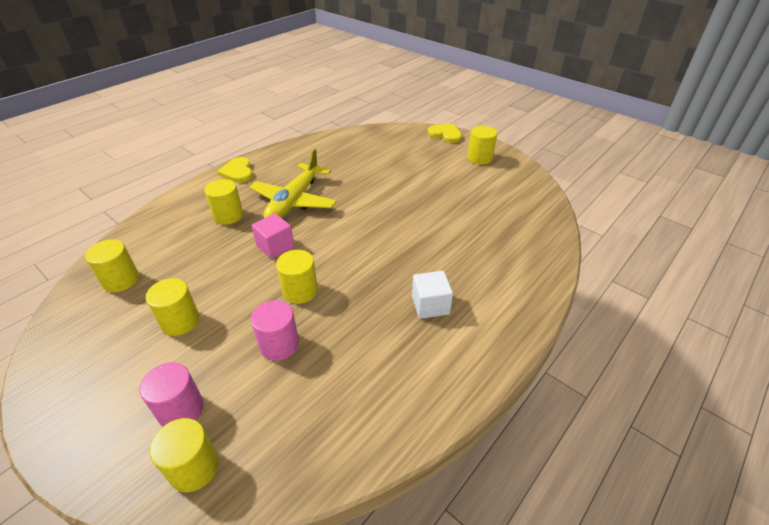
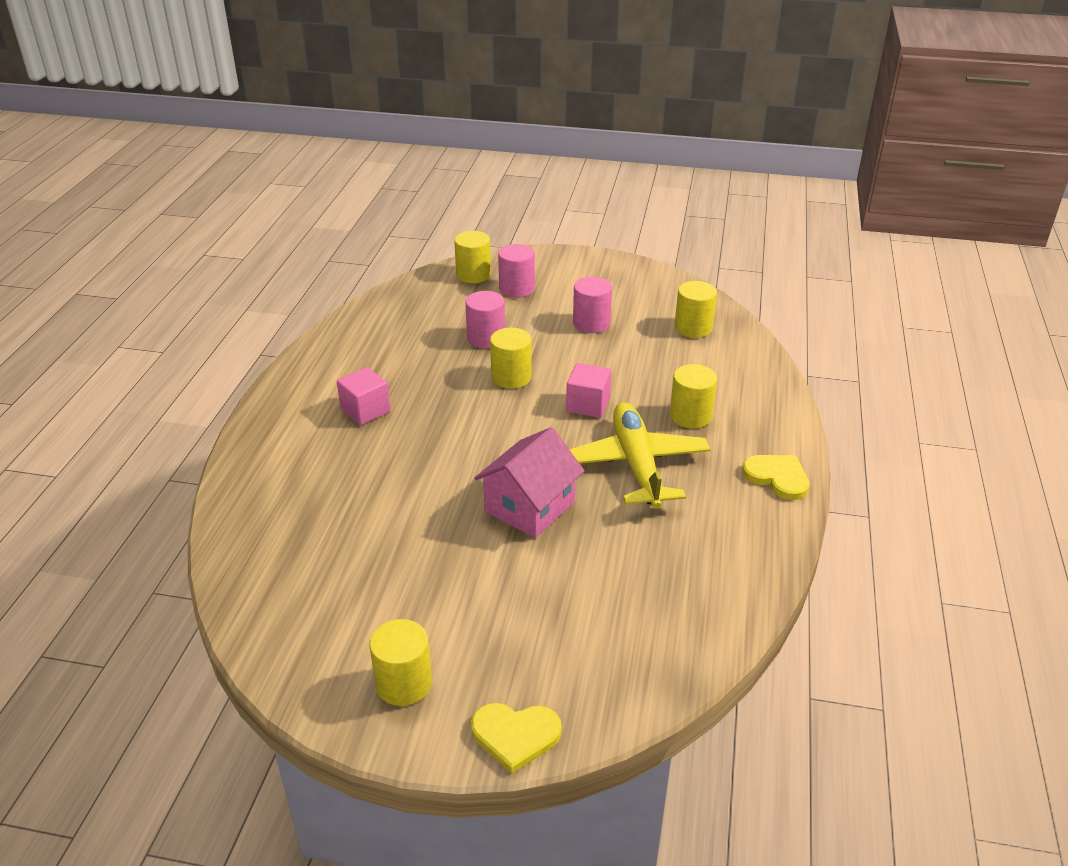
camera: 150 degrees right, 5 degrees down
(180, 321) = (591, 323): yellow cylinder -> pink cylinder
(372, 201) = (529, 507): none -> pink house
(430, 305) = (365, 410): white cube -> pink cube

